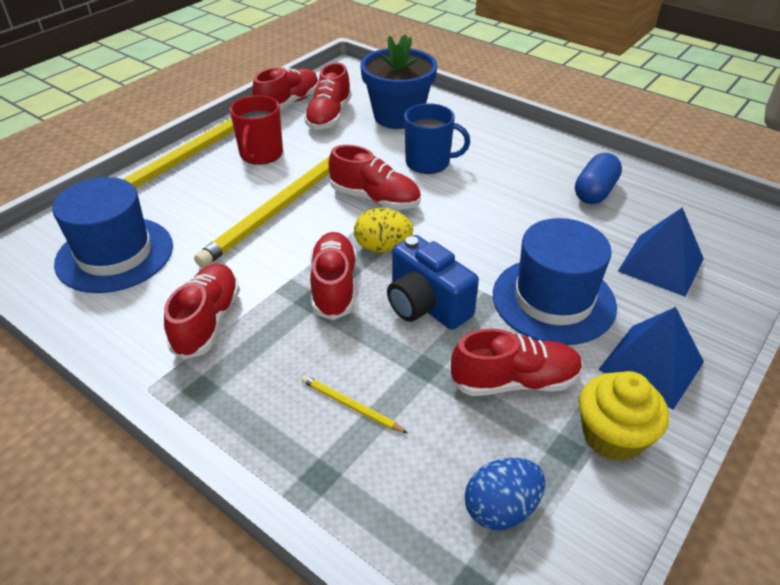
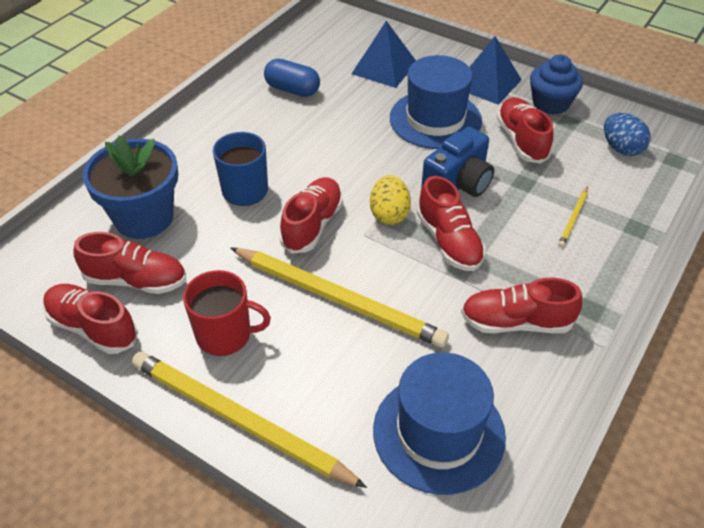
camera: 95 degrees left, 5 degrees up
(334, 286) = (449, 241): red shoe -> red shoe turned 105 degrees counterclockwise
(612, 436) = (550, 103): yellow cupcake -> blue cupcake

